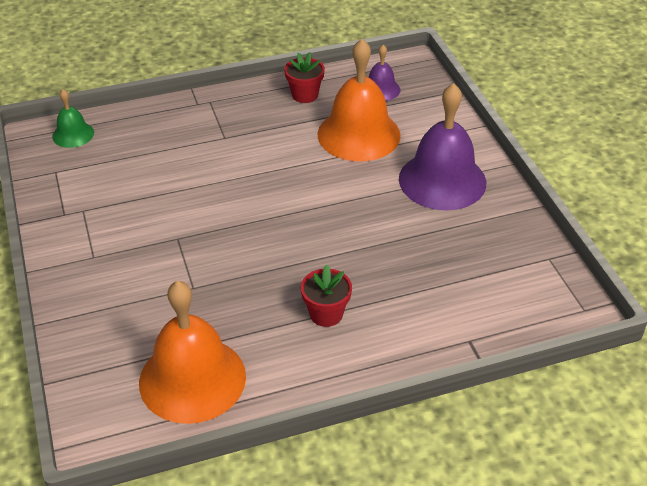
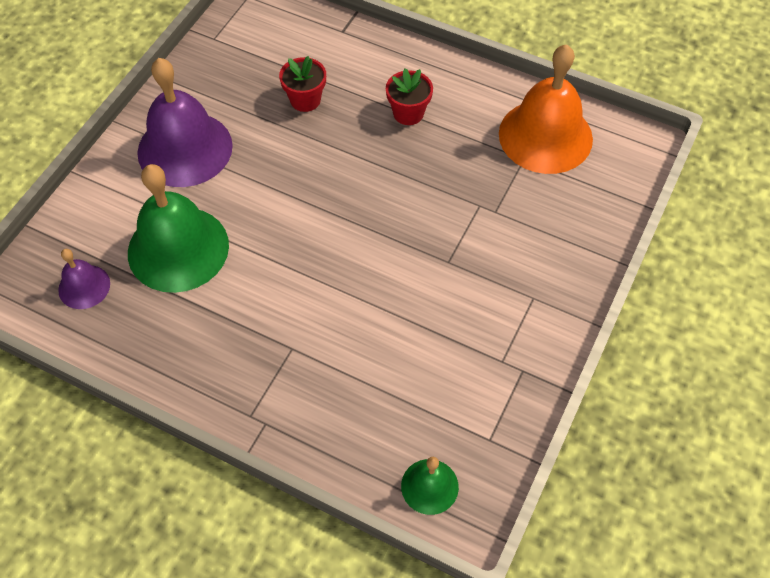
camera: 135 degrees left, 15 degrees up
(304, 95) = (156, 341): red flower pot -> red flower pot (305, 100)
(358, 134) = (178, 248): orange bell -> green bell

